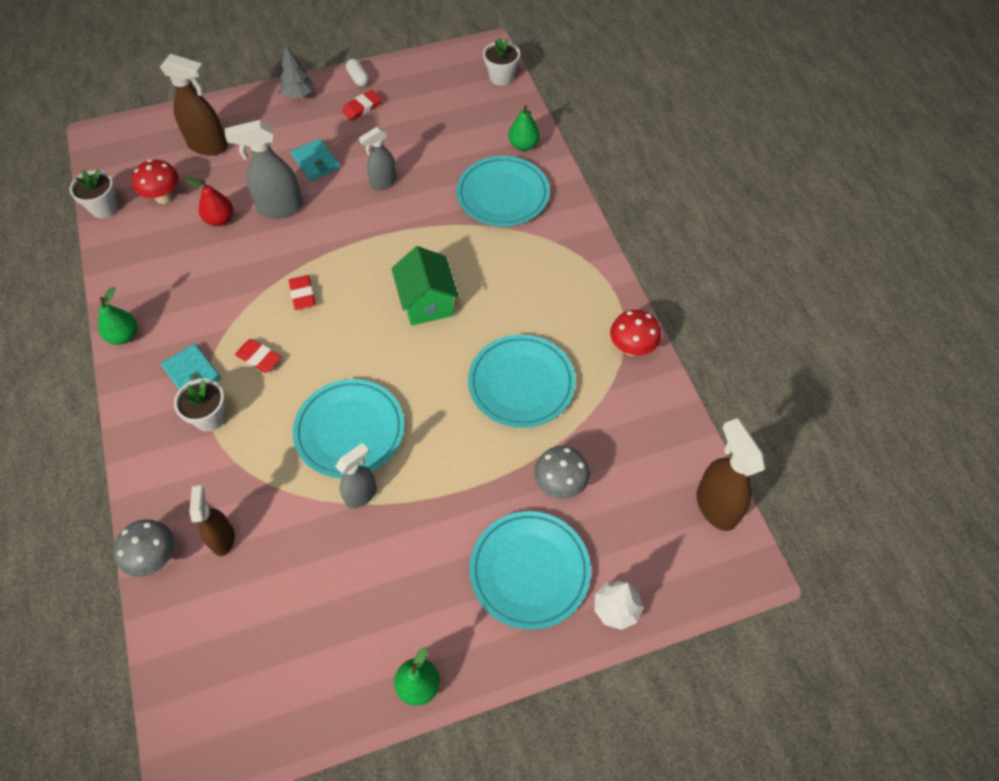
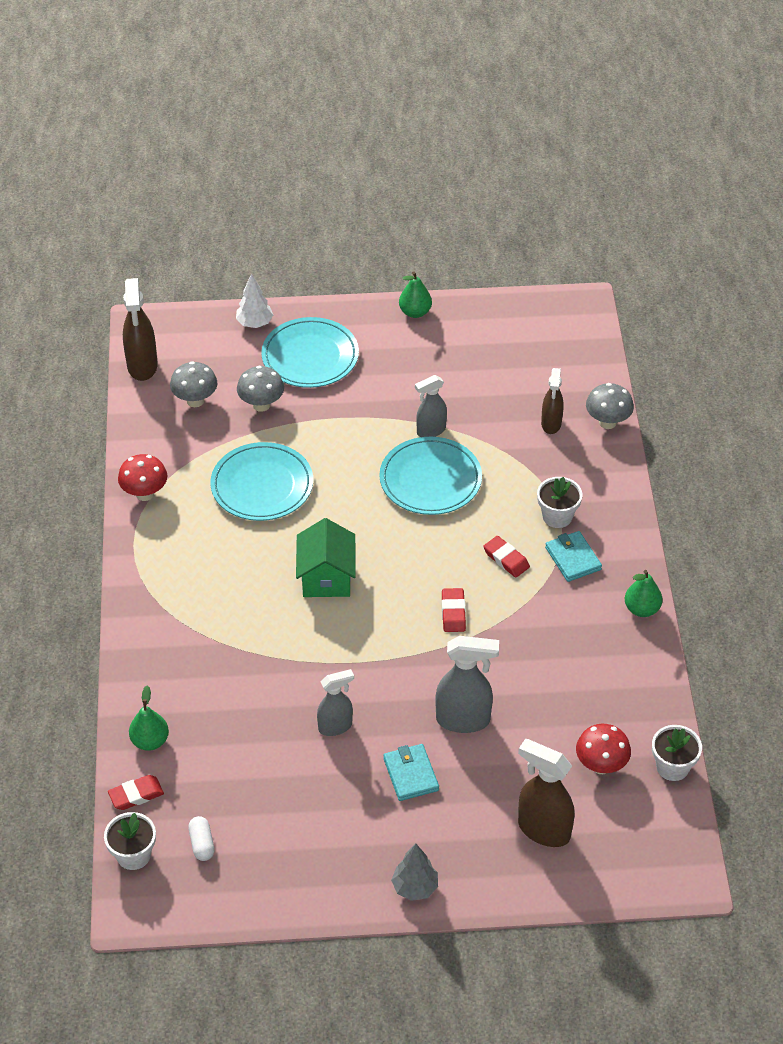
camera: 165 degrees left, 10 degrees down
(220, 220) = (535, 720): red pear -> none
(358, 78) = (328, 898): white capsule -> white capsule (202, 844)
(362, 108) = (334, 846): red eraser -> red eraser (136, 795)
(503, 195) = (202, 680): turquoise plate -> none
(634, 472) = (195, 400): none -> grey mushroom

